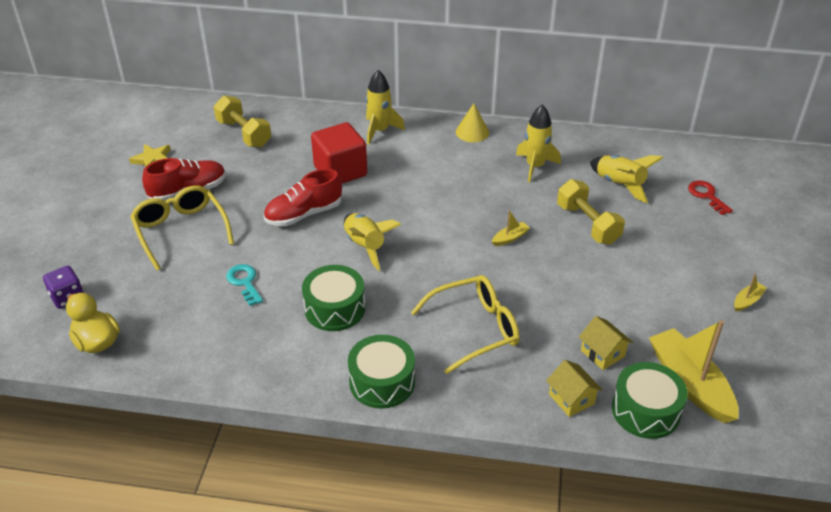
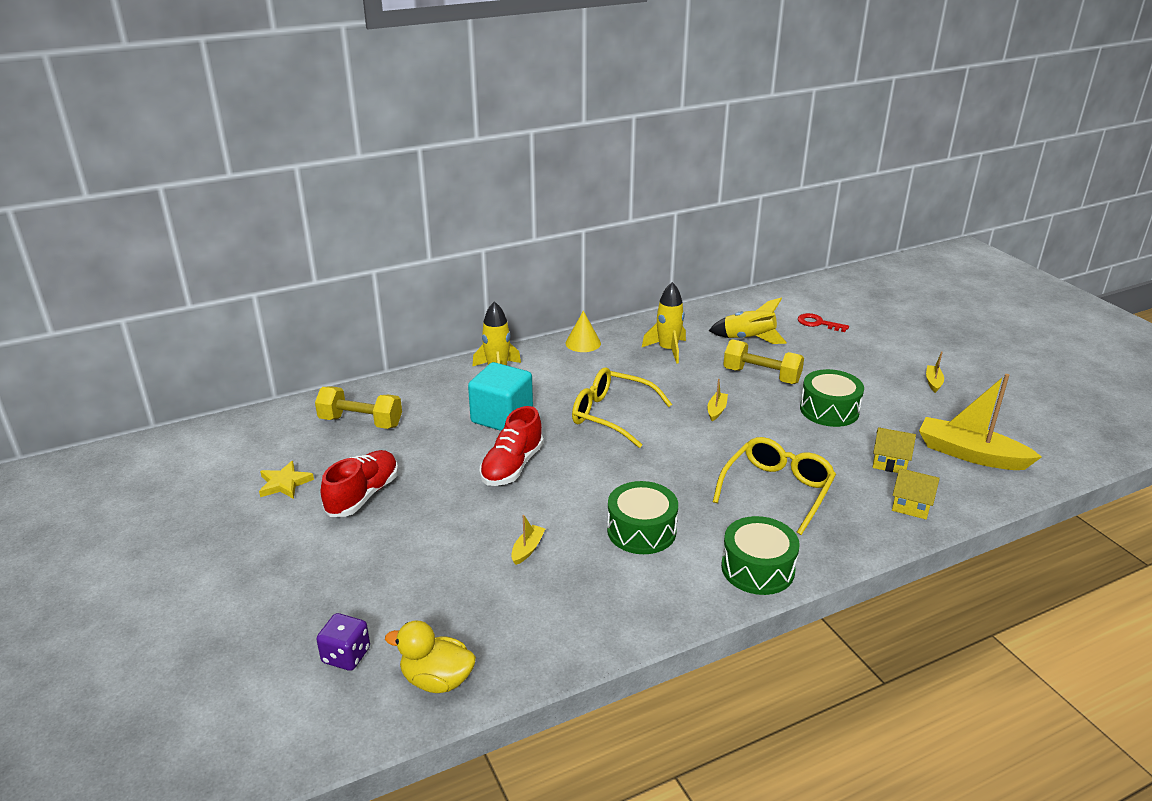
camera: 35 degrees left, 10 degrees down
(181, 230) = (400, 534): yellow glasses -> yellow glasses (611, 415)
(244, 282) = (527, 549): turquoise key -> yellow boat
(340, 171) = (502, 417): red cube -> turquoise cube
(365, 246) = (604, 468): yellow rocket -> none
(645, 410) = (968, 487): green drum -> green drum (829, 410)

